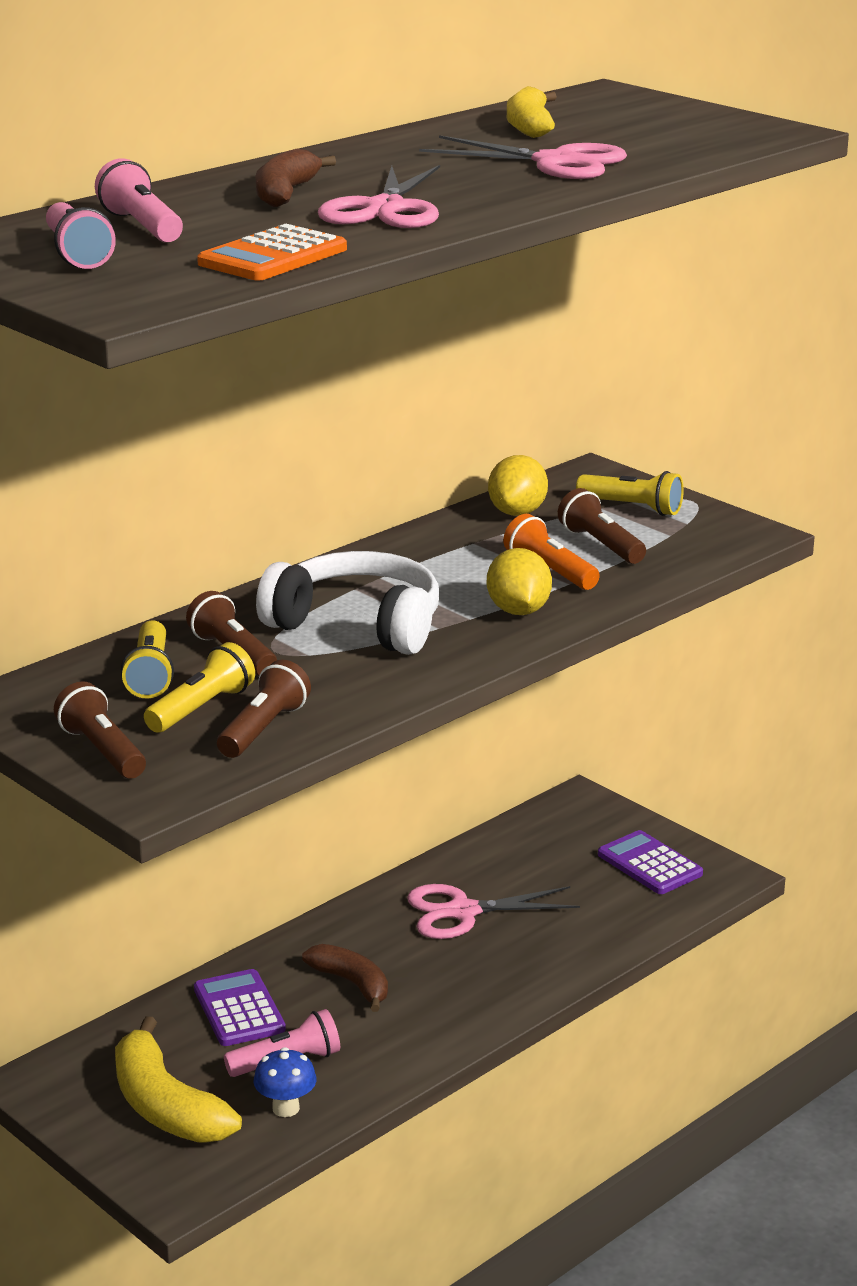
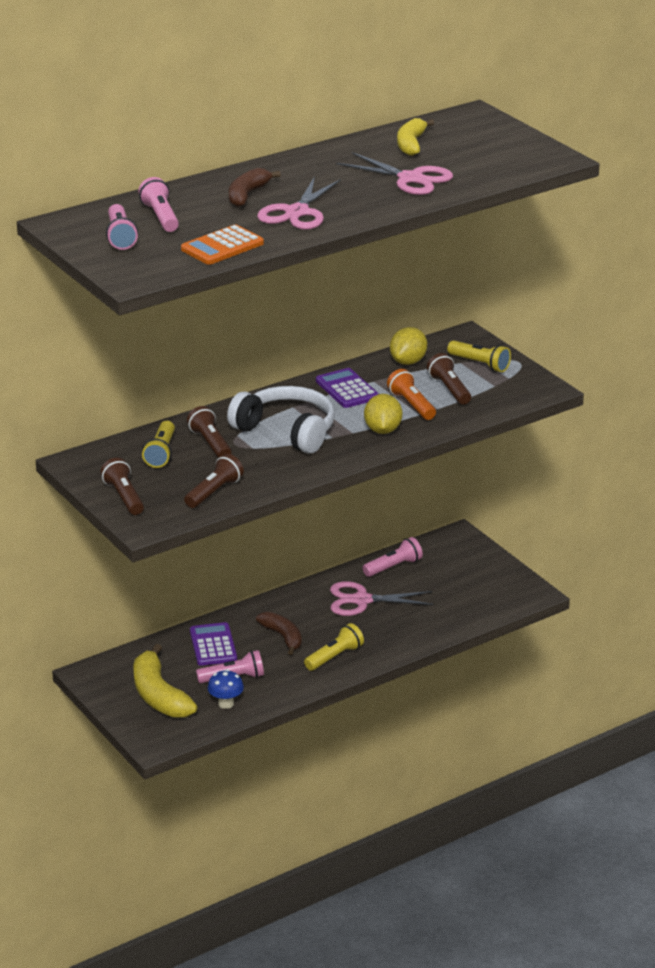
camera: 10 degrees right, 5 degrees up
(201, 708) = (184, 476): yellow flashlight -> yellow flashlight (334, 657)
(496, 855) = (393, 567): none -> pink flashlight
(649, 864) = (487, 582): purple calculator -> purple calculator (347, 389)

